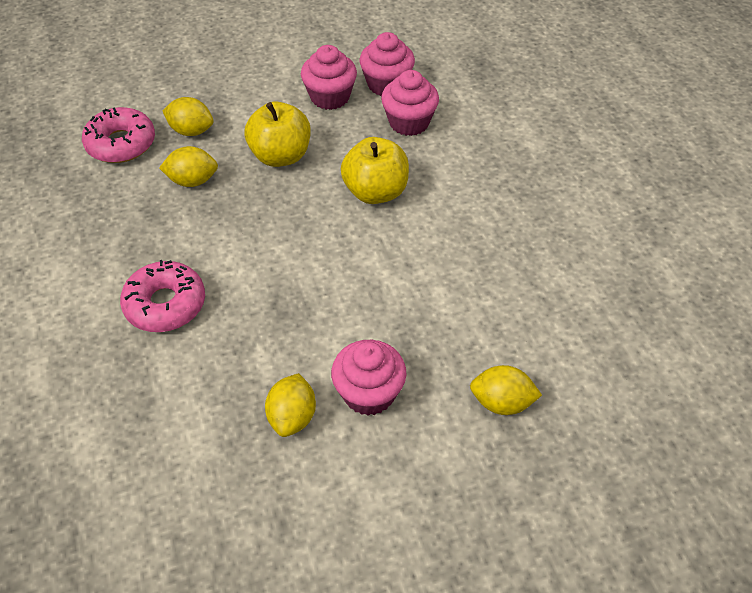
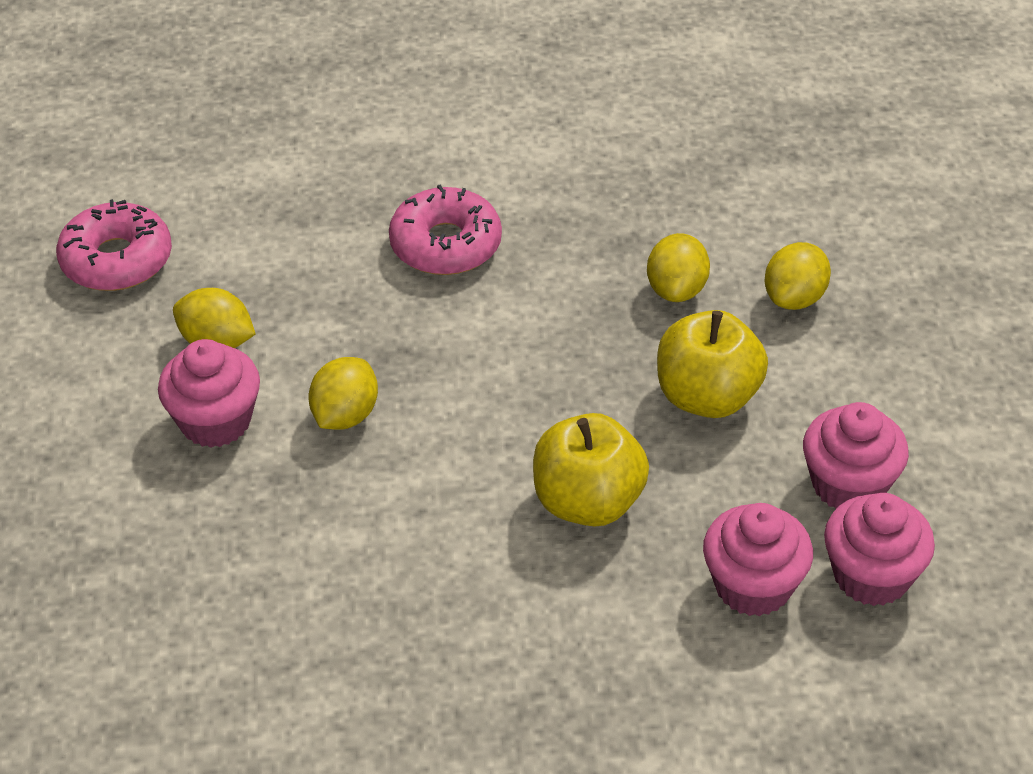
camera: 105 degrees right, 5 degrees down
(121, 144) = (781, 219): pink donut -> pink donut (117, 260)
(501, 402) = (133, 558): yellow lemon -> yellow lemon (345, 415)

